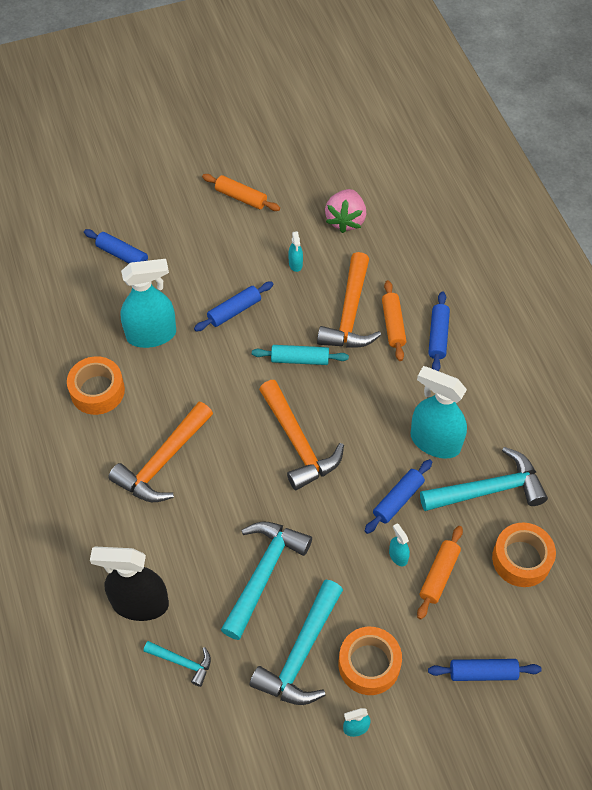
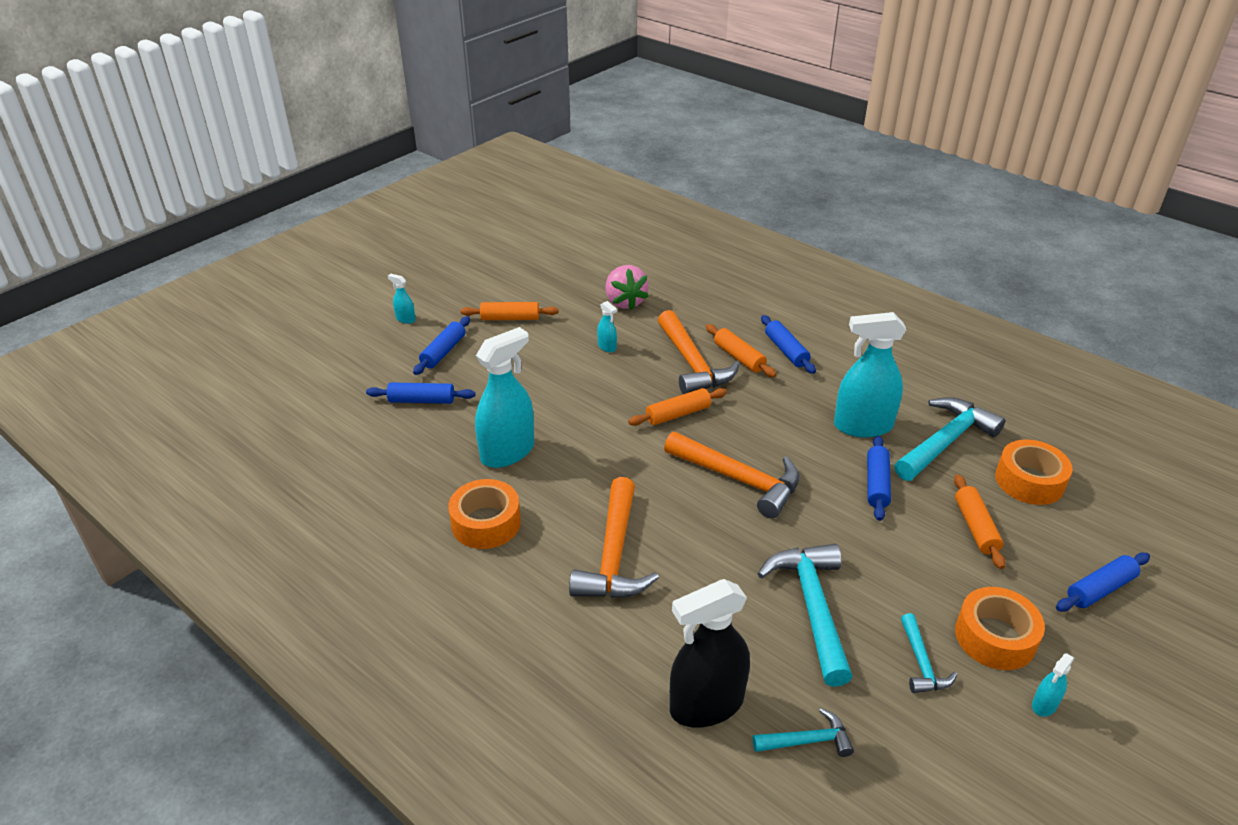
camera: 30 degrees left, 20 degrees down
(234, 311) = (579, 402): blue rolling pin -> blue rolling pin (443, 352)
(300, 359) = (678, 414): turquoise rolling pin -> orange rolling pin
(301, 654) = (922, 663): turquoise hammer -> turquoise hammer, size x0.53
(398, 556) = (923, 529): turquoise spray bottle -> turquoise spray bottle (405, 319)

